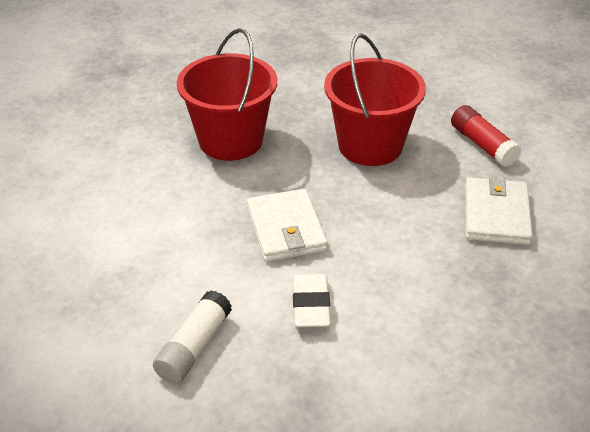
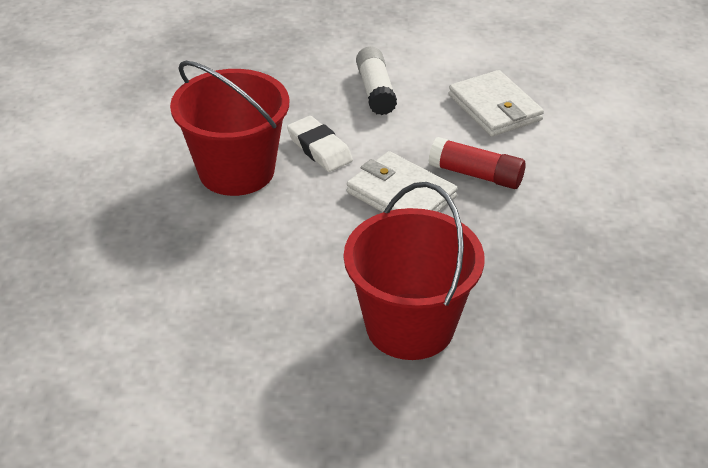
camera: 145 degrees right, 0 degrees up
(230, 140) = (559, 256): red bucket -> red bucket (236, 171)
(482, 145) = (279, 397): red glue stick -> red glue stick (476, 175)
(496, 215) = (209, 304): white wallet -> white wallet (494, 108)

